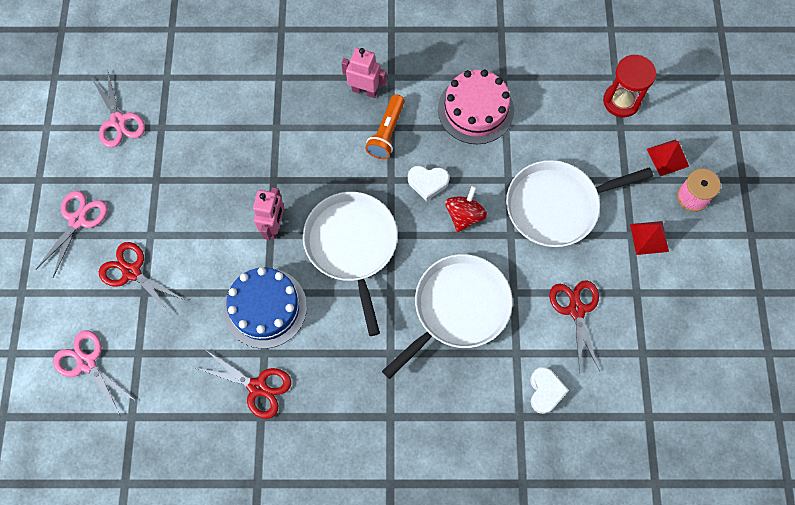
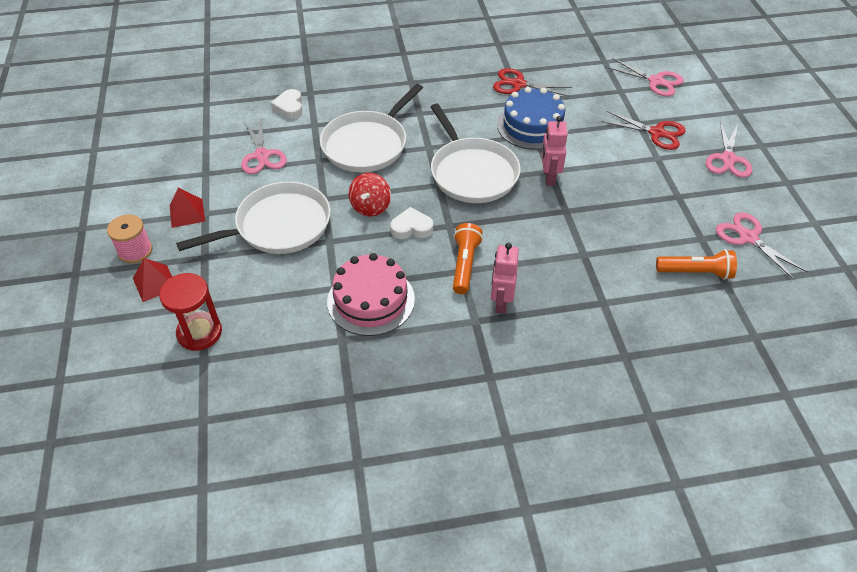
camera: 170 degrees right, 20 degrees down
(186, 93) = (696, 272): none -> orange flashlight
(364, 90) = (501, 302): pink robot -> pink robot turned 90 degrees clockwise
(576, 310) = (262, 155): red scissors -> pink scissors

